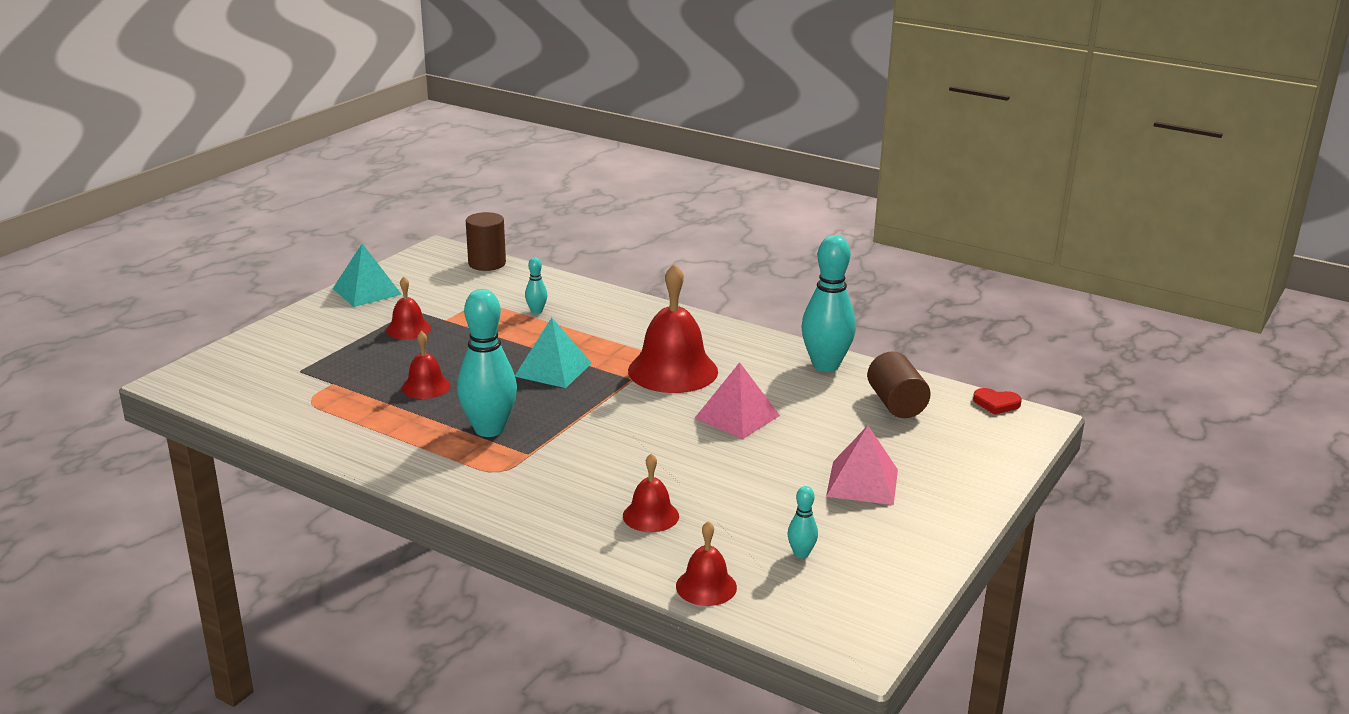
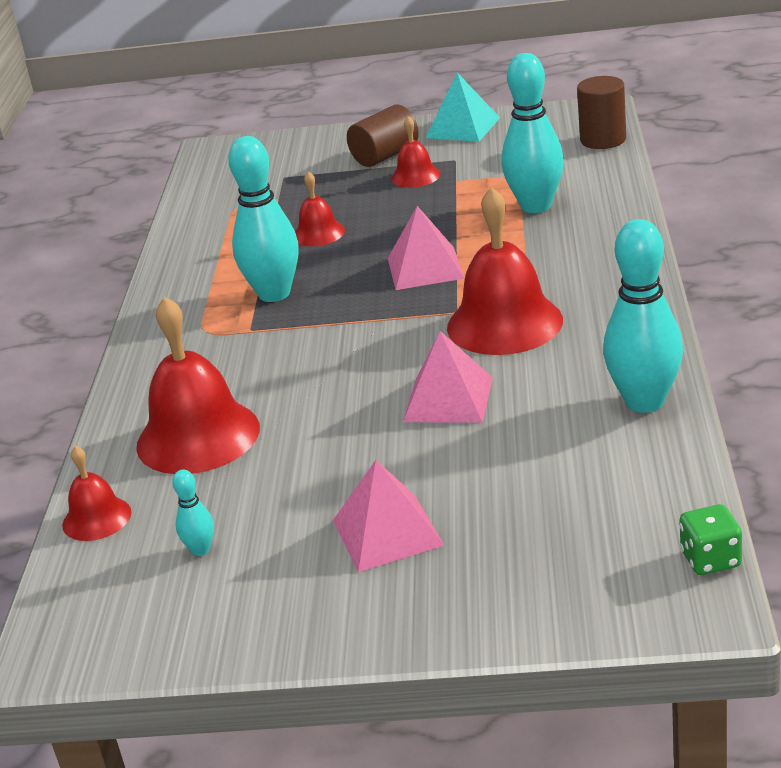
camera: 65 degrees right, 5 degrees up
(536, 311) = (536, 206): turquoise bowling pin -> turquoise bowling pin, size x2.23
(553, 369) = (425, 268): turquoise pyramid -> pink pyramid
(650, 515) = (198, 436): red bell -> red bell, size x1.92
(896, 404) = (608, 485): brown cylinder -> brown cylinder (385, 156)
(996, 403) = (710, 559): red heart -> green dice

